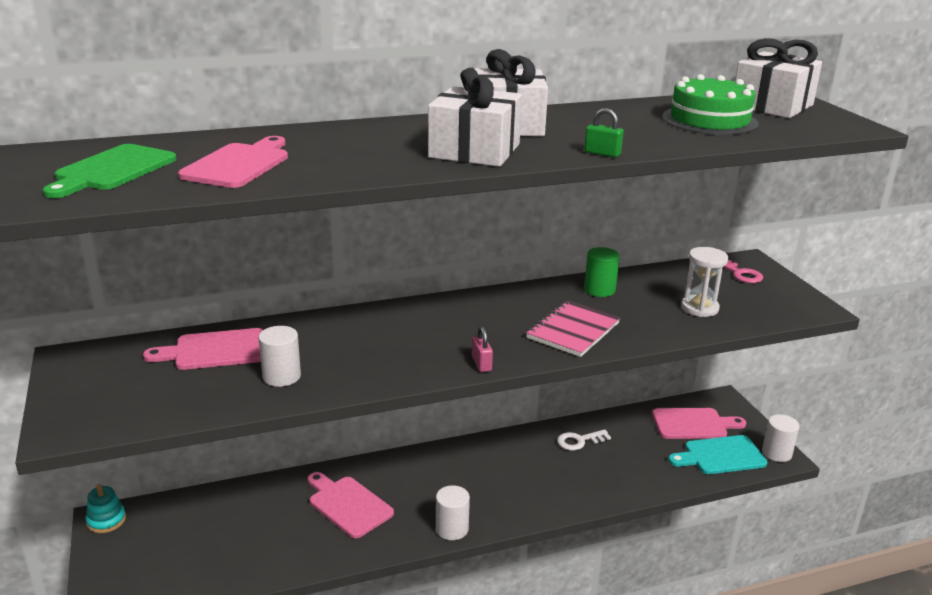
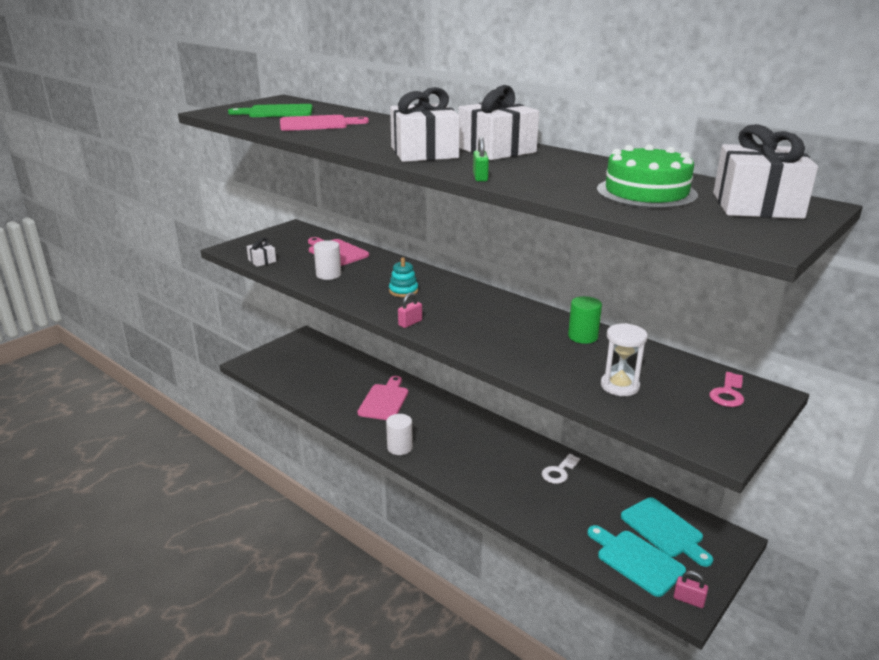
camera: 60 degrees right, 0 degrees up
(106, 520) = (304, 337): turquoise stacking toy -> turquoise stacking toy (403, 291)
(157, 415) = (262, 261): none -> white gift
(573, 331) = (499, 342): pink notebook -> none
(579, 441) = (559, 472): white key -> white key turned 90 degrees counterclockwise
(693, 424) = (664, 530): pink cutting board -> turquoise cutting board
(776, 453) = (688, 600): white cylinder -> pink padlock

